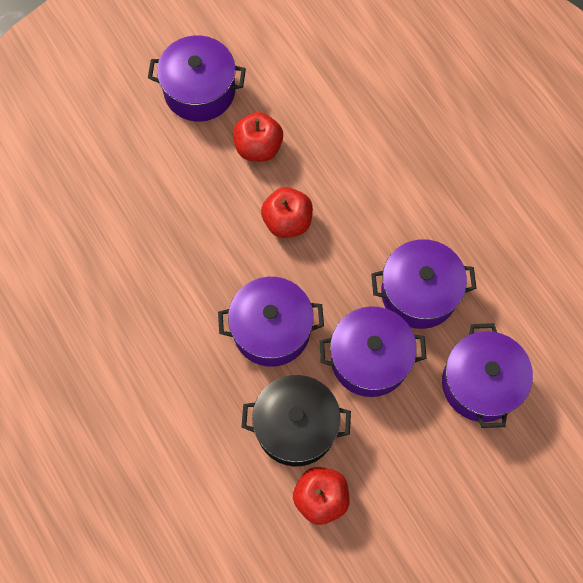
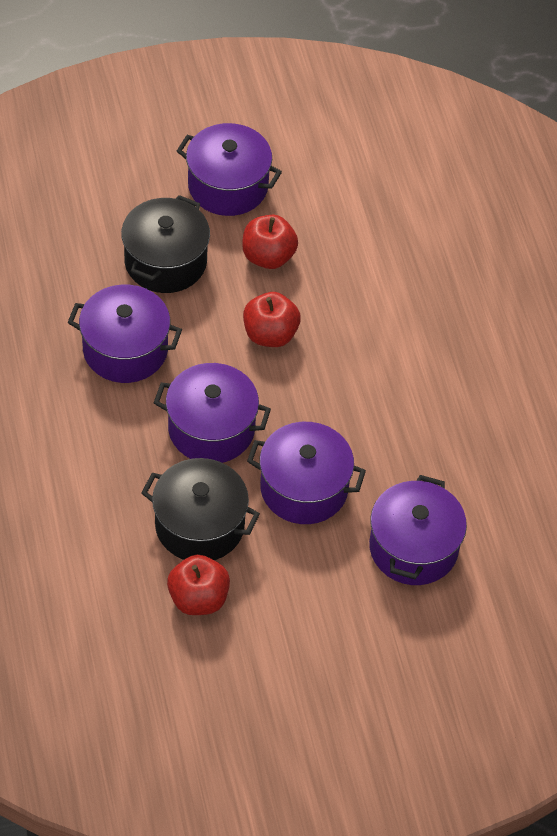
camera: 15 degrees right, 15 degrees down
(173, 181) = (165, 262): none -> black pot
(419, 293) = (383, 443): purple pot -> purple pot (125, 349)

